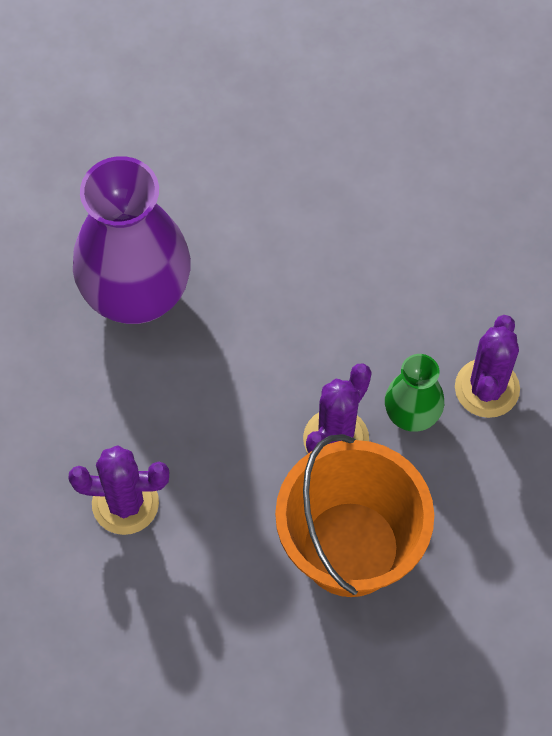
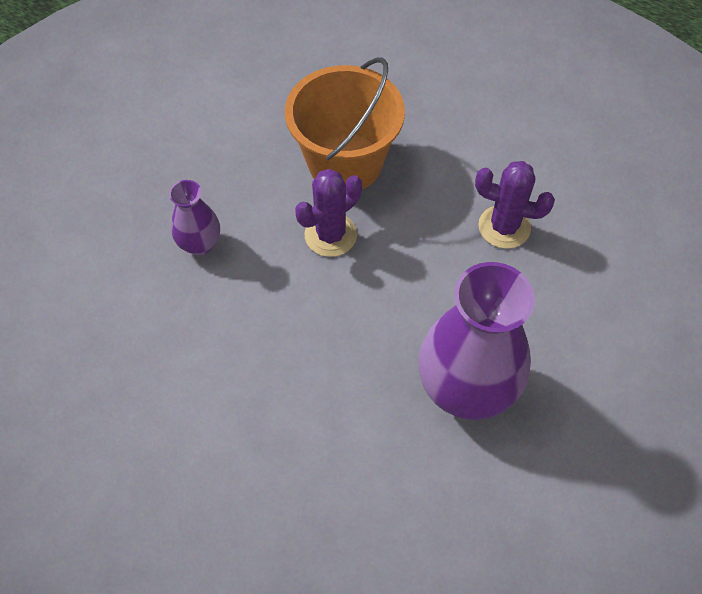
camera: 165 degrees left, 5 degrees down
(411, 415) = (266, 238): green vase -> none
(487, 388) = (200, 244): purple cactus -> purple vase

